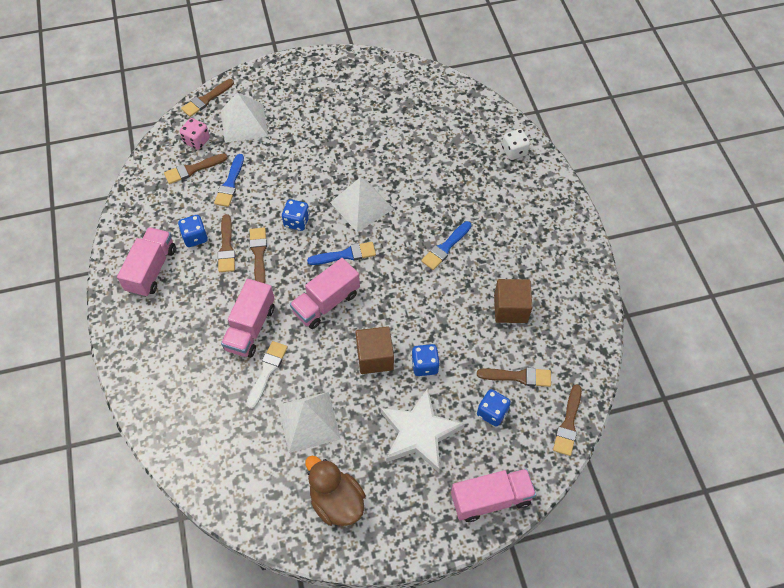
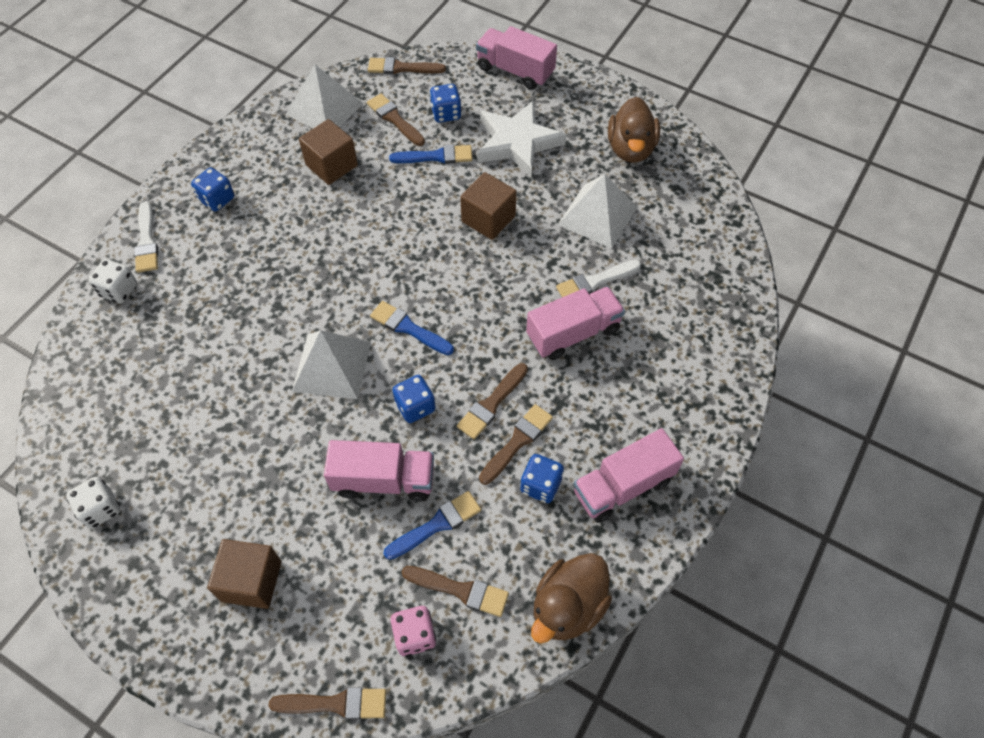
camera: 135 degrees left, 0 degrees up
(136, 200) = (568, 607): none -> brown duck
(244, 123) = (330, 608): white pyramid -> white pyramid (325, 109)
(288, 106) = (251, 581): none -> brown cube
(326, 303) = (478, 298): pink truck -> pink truck (384, 480)
(385, 79) = (101, 509): none -> white dice
(425, 365) = (455, 181): blue dice -> blue dice (217, 199)
(445, 247) = (312, 256): blue brush -> blue brush (436, 156)
(540, 182) = (147, 241): none -> white brush
(568, 424) = (402, 68): brown brush -> brown brush turned 150 degrees counterclockwise

